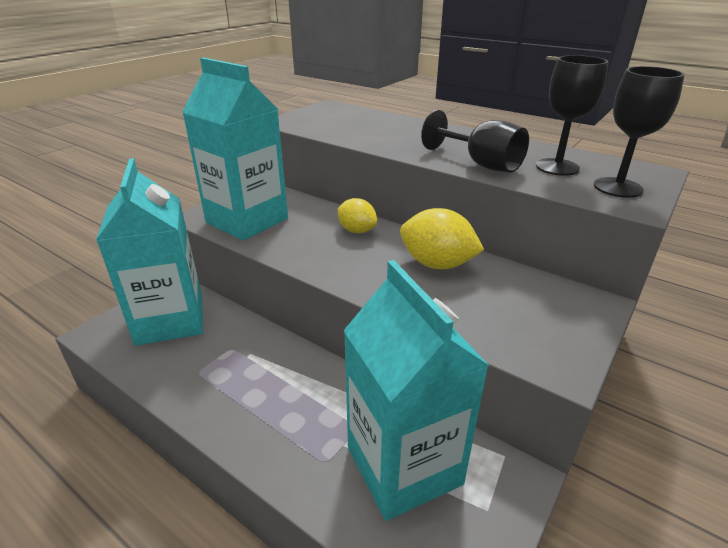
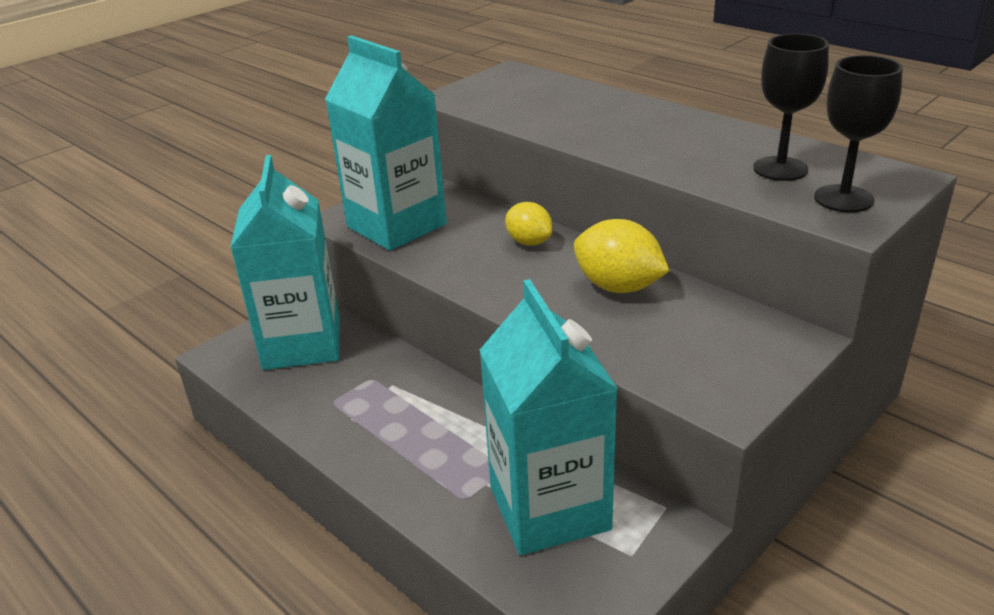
camera: 10 degrees right, 0 degrees up
(481, 164) = (683, 163): black goblet -> none

